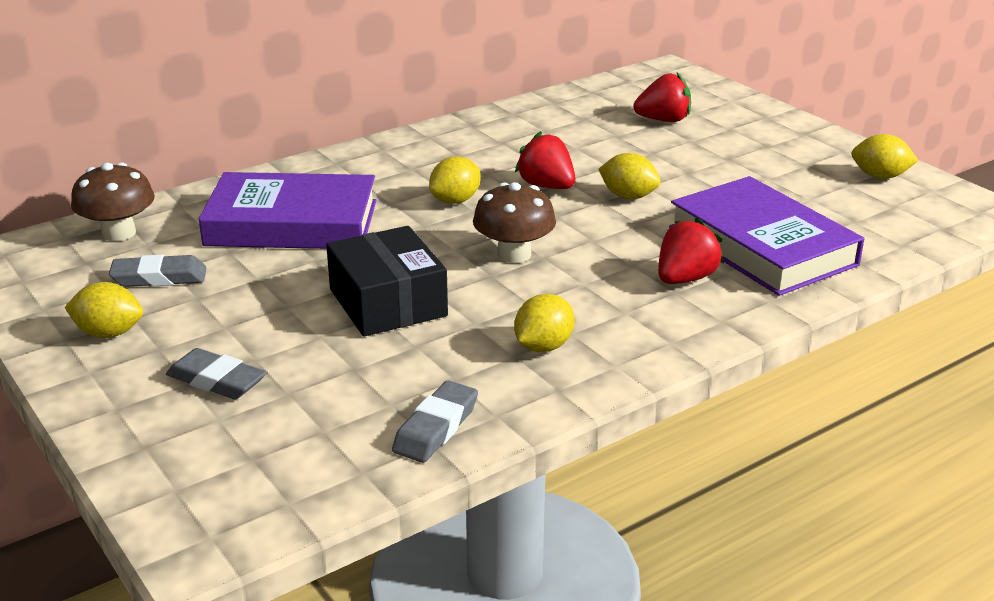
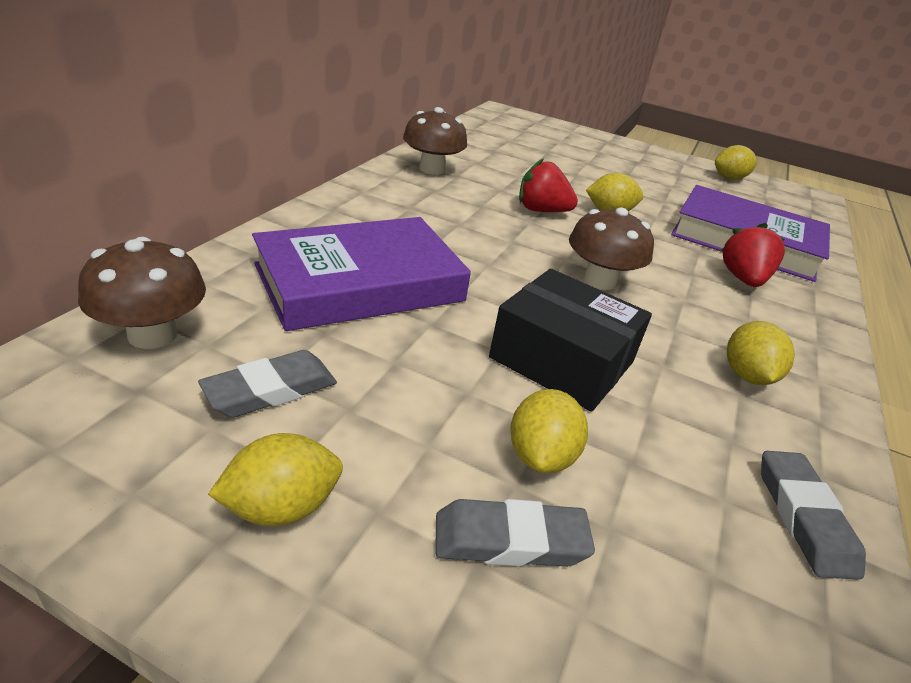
camera: 35 degrees left, 5 degrees up
(455, 200) = (487, 234): yellow lemon -> yellow lemon (540, 456)
(480, 133) = (432, 169): none -> brown mushroom
(663, 120) = (550, 148): red strawberry -> none

